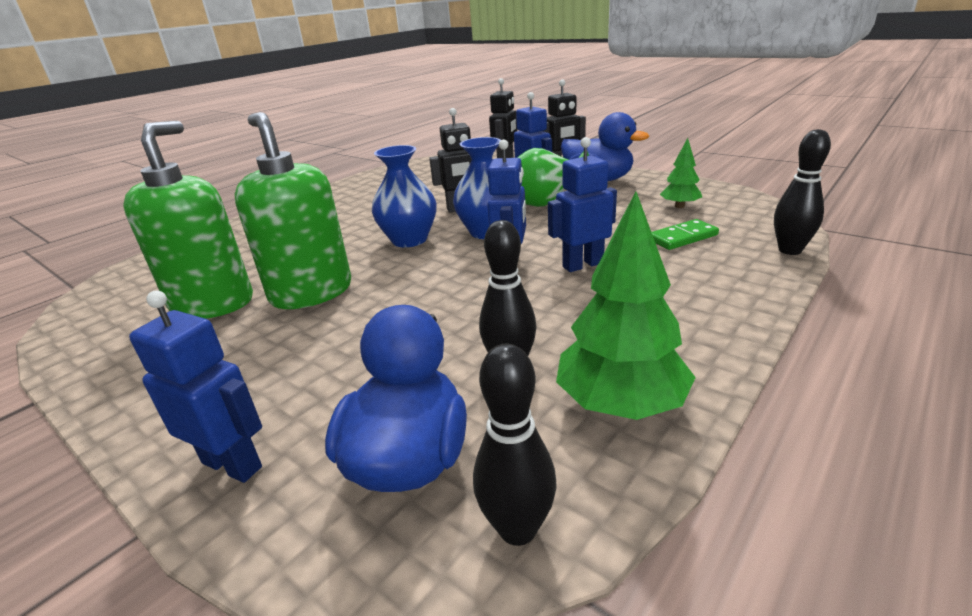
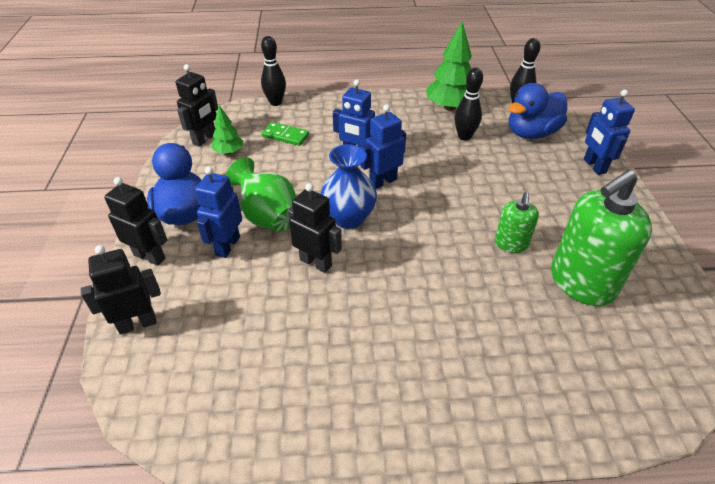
camera: 135 degrees left, 15 degrees up
(311, 292) = (511, 244): green soap dispenser -> green soap dispenser, size x0.52
(409, 240) = (401, 252): blue vase -> none
(721, 200) = (205, 139): none -> black robot

